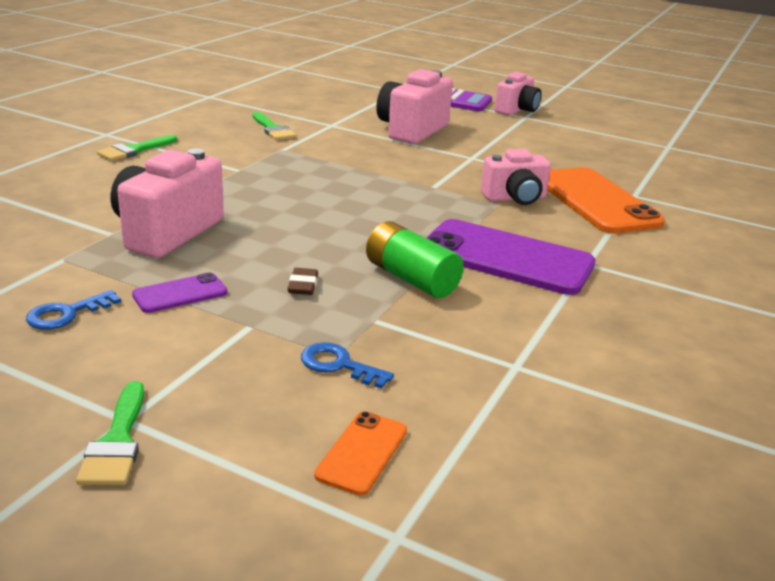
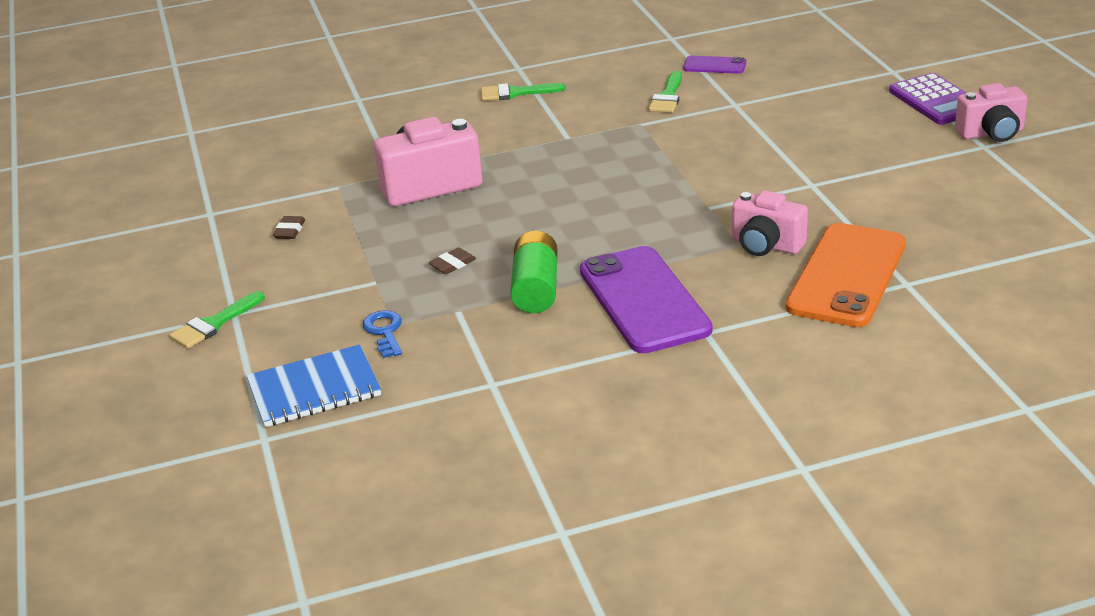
camera: 50 degrees right, 5 degrees up
(67, 314) = (289, 231): blue key -> brown eraser
(180, 294) = (368, 241): purple phone -> purple phone (714, 65)
(362, 453) = (314, 389): orange phone -> blue notebook
(411, 130) = (807, 132): pink camera -> none

